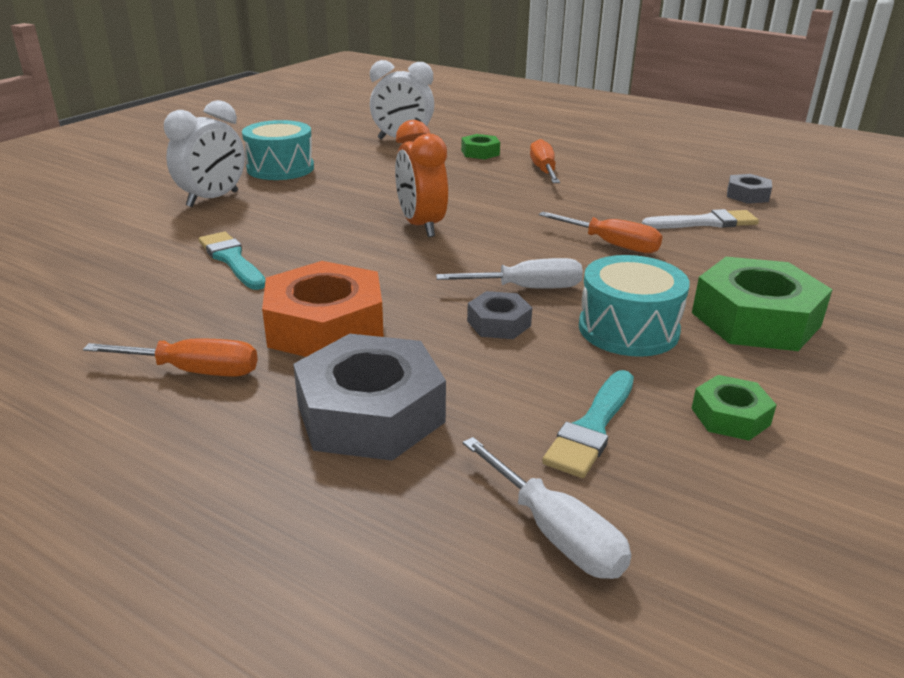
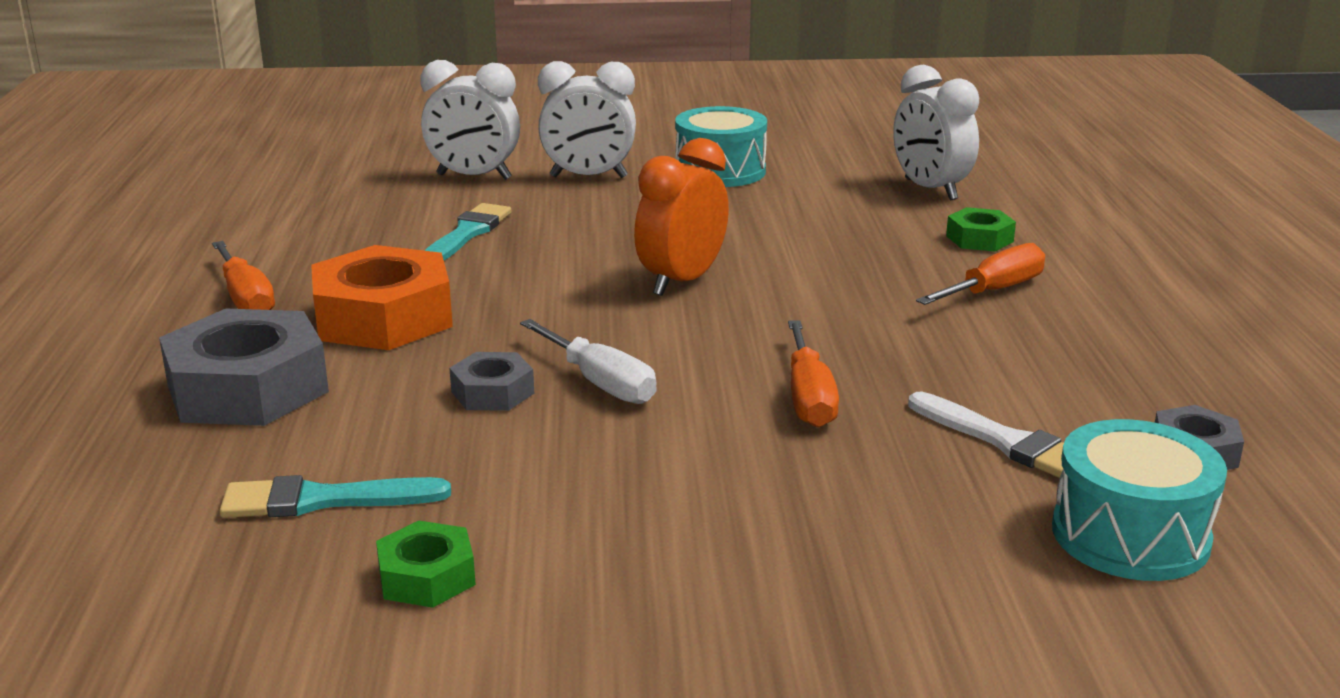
camera: 55 degrees right, 5 degrees down
(134, 228) = (474, 177): none -> white clock
(555, 533) = (125, 527): white screwdriver -> none
(628, 329) = (571, 467): turquoise drum -> turquoise drum (1130, 535)
(755, 319) = (714, 545): green nut -> none

